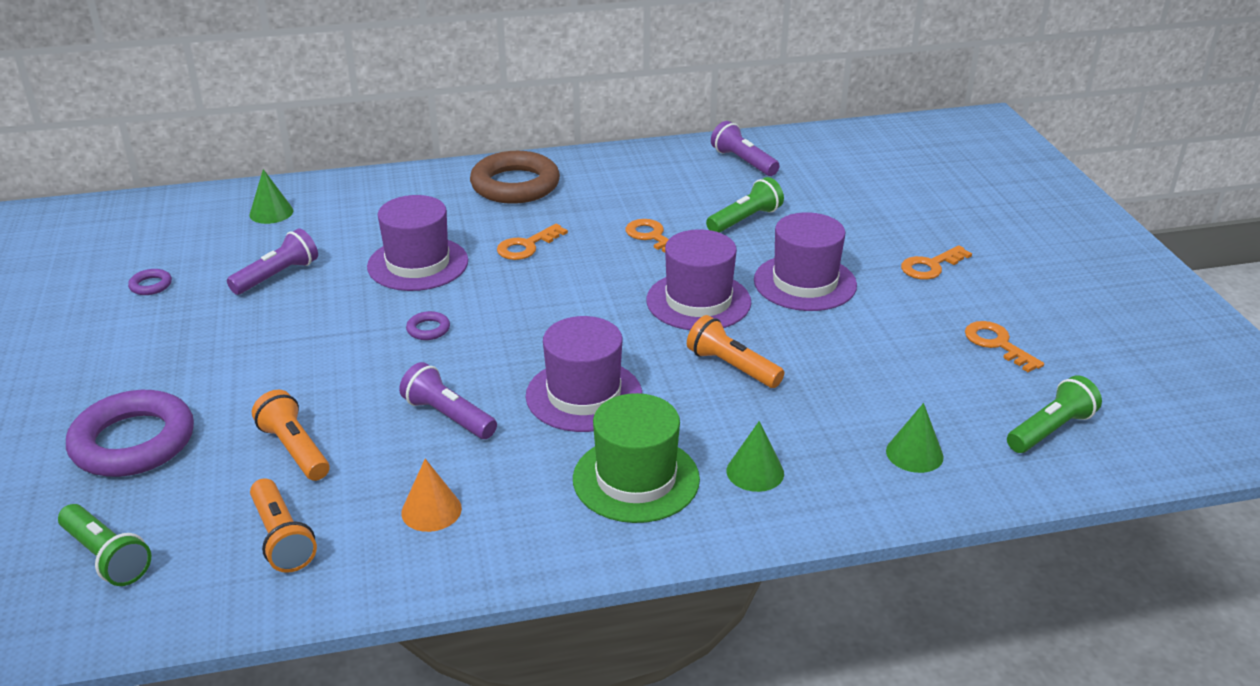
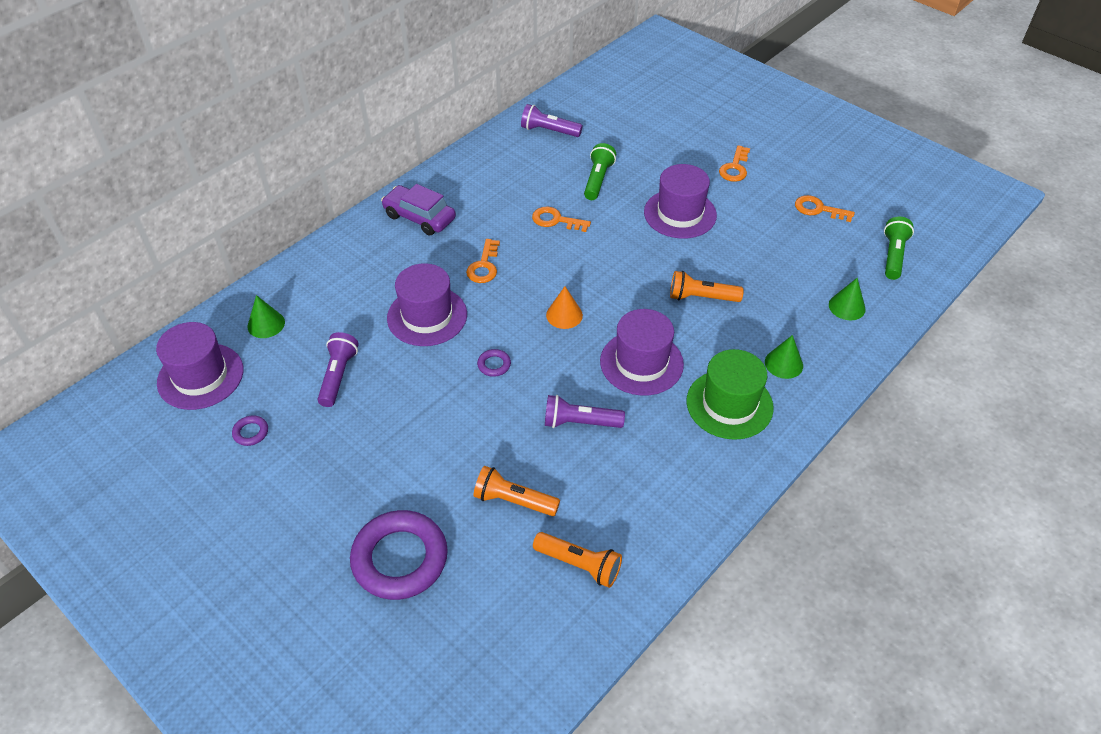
camera: 35 degrees left, 15 degrees up
(107, 557) = (488, 646): green flashlight -> none
(431, 510) = (643, 492): orange cone -> orange cone (564, 315)
(515, 185) = (419, 217): brown ring -> purple car
(698, 301) = (634, 258): purple hat -> purple hat (200, 376)

